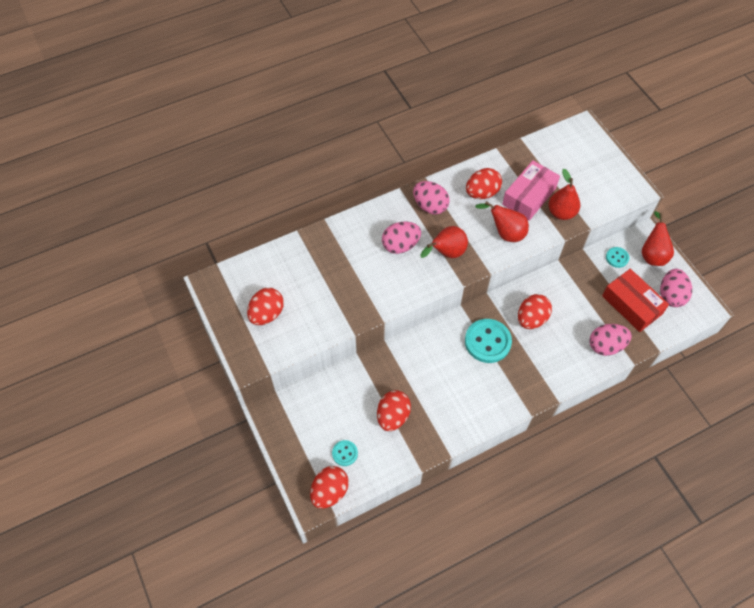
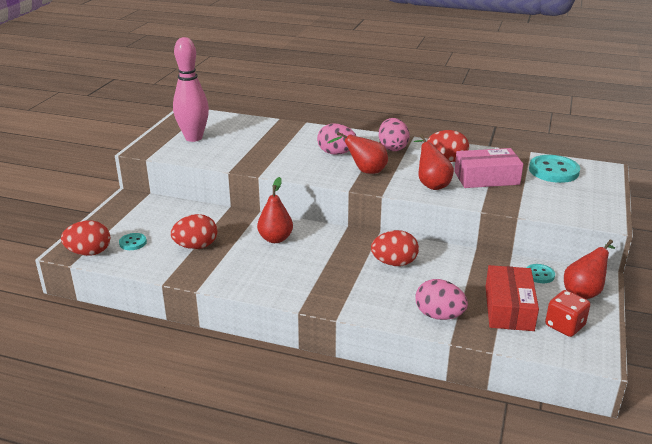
camera: 45 degrees right, 30 degrees down
(267, 314) = (193, 138): red egg -> pink bowling pin
(487, 342) = (335, 254): turquoise button -> turquoise button (553, 171)
(561, 213) = (503, 197): red pear -> red pear (275, 239)
(671, 295) = (564, 326): pink egg -> red dice

